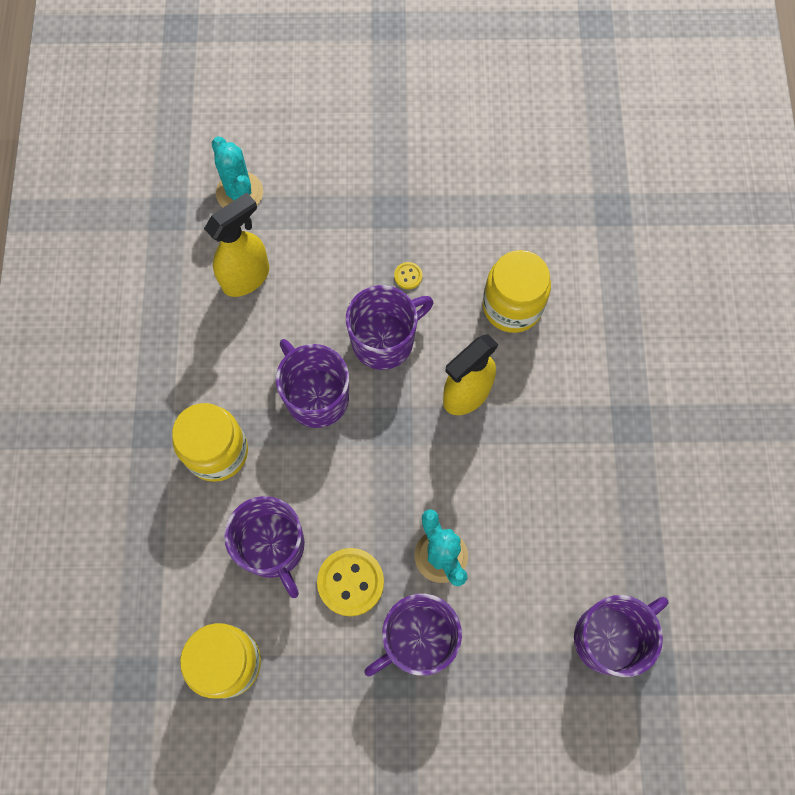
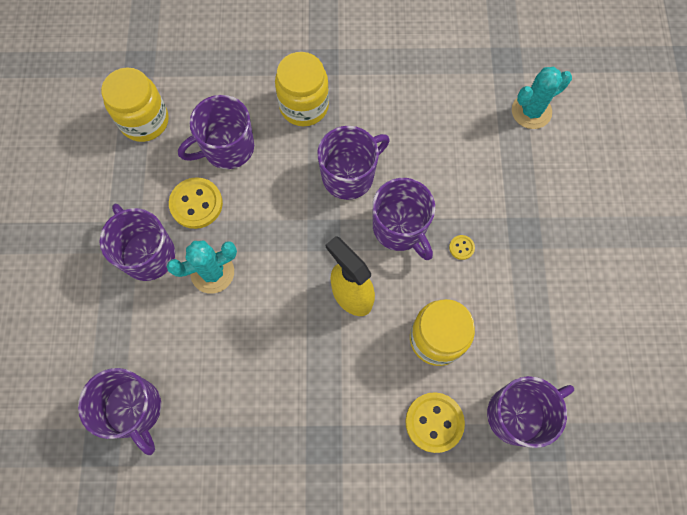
camera: 90 degrees right, 0 degrees up
(246, 277) = (453, 120): yellow spray bottle -> none
(587, 233) = (517, 414): none -> purple mug
(601, 312) = (434, 422): none -> yellow button

